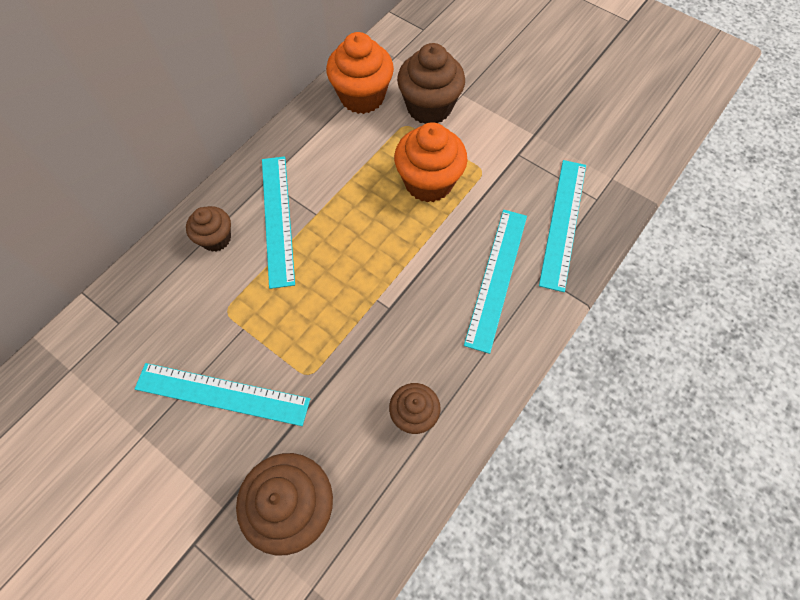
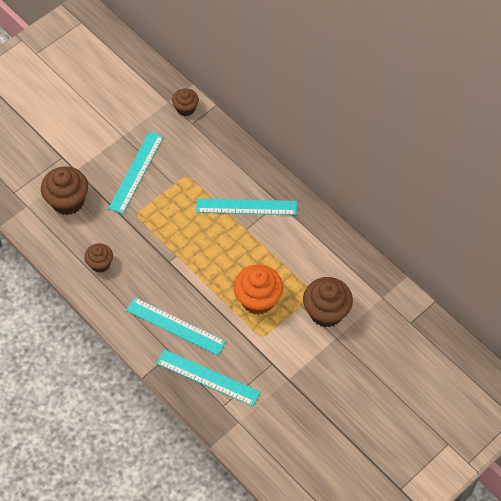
camera: 100 degrees right, 5 degrees down
(216, 238) = (238, 172): brown cupcake -> brown cupcake (186, 108)
(362, 97) = (344, 269): orange cupcake -> none

